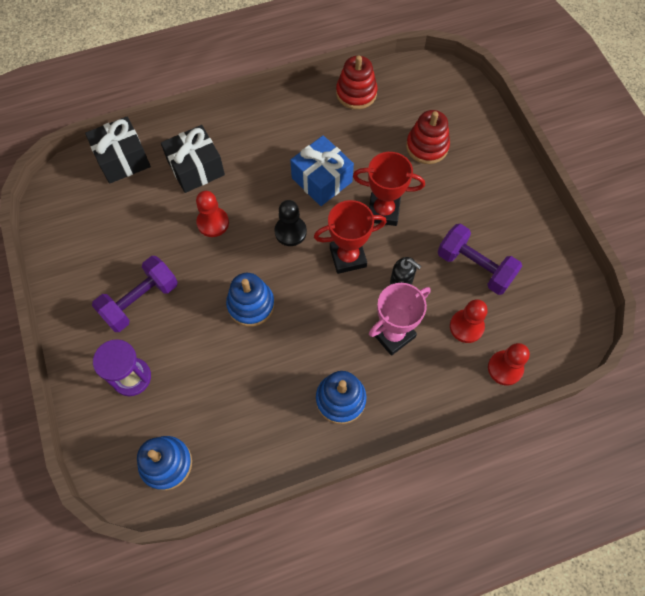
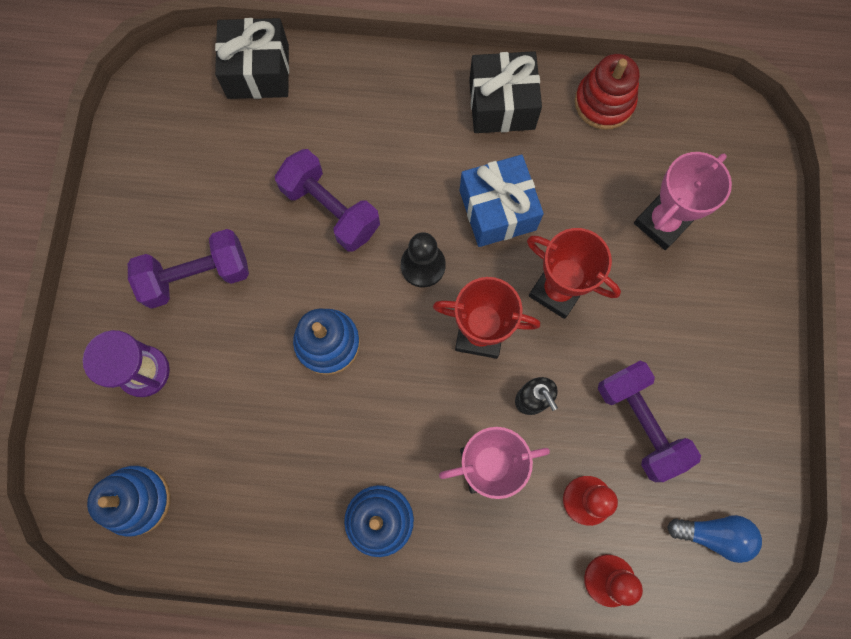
camera: 25 degrees right, 10 degrees up
(196, 168) = (344, 123): black gift -> black gift (502, 104)
(213, 223) = (331, 209): red pawn -> purple dumbbell
(427, 146) = (662, 222): red stacking toy -> pink trophy
(553, 312) = (713, 534): none -> blue light bulb

